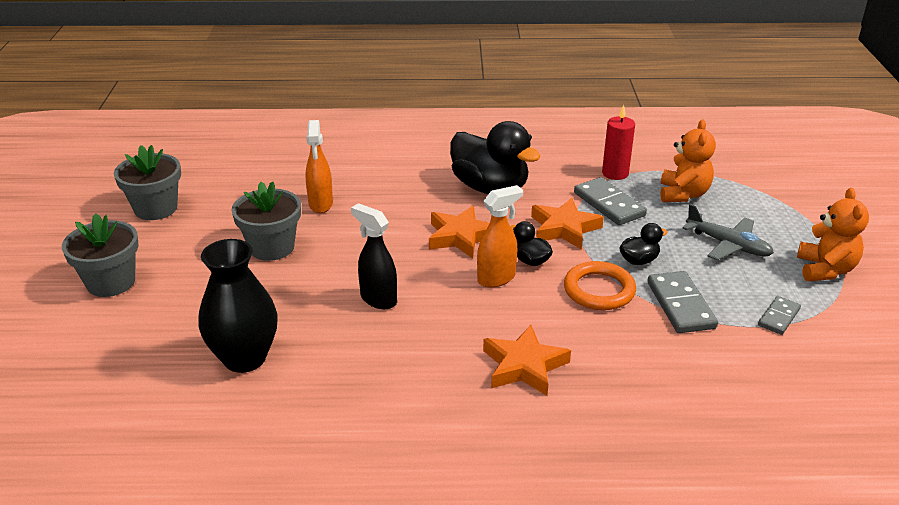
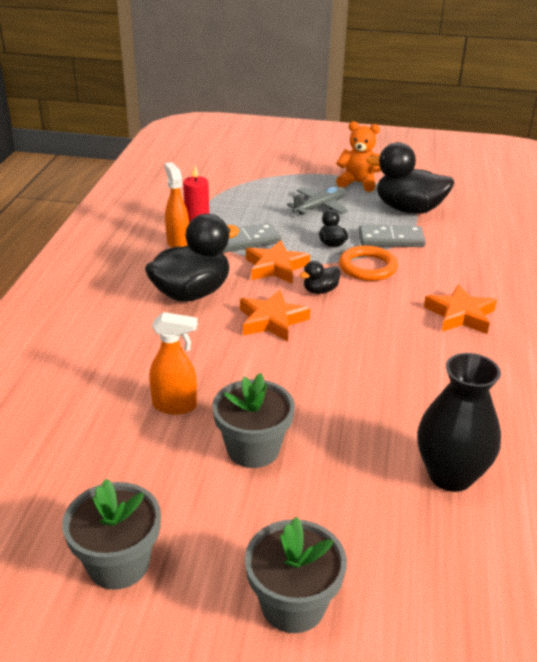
camera: 80 degrees left, 0 degrees up
(378, 299) = (363, 380): black spray bottle -> none
(497, 278) = (343, 311): orange spray bottle -> orange spray bottle (178, 243)
(683, 194) = (244, 208): orange teddy bear -> none
(779, 317) = (408, 209): grey domino -> black duck

